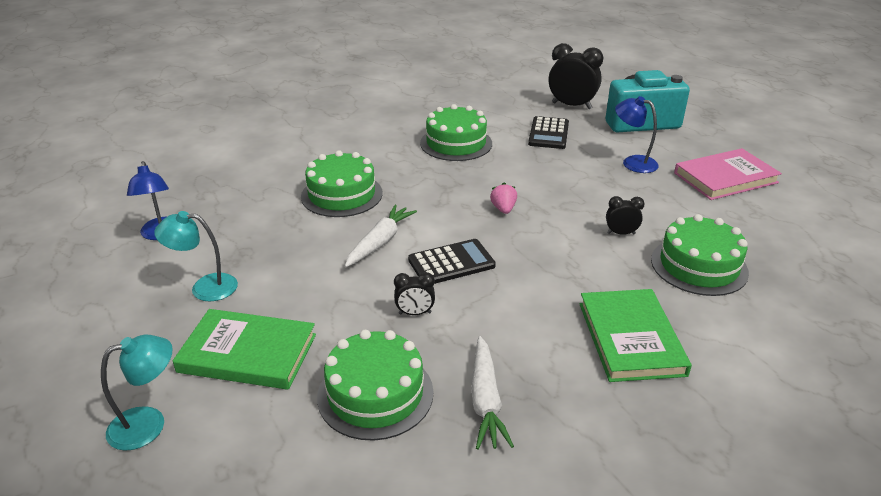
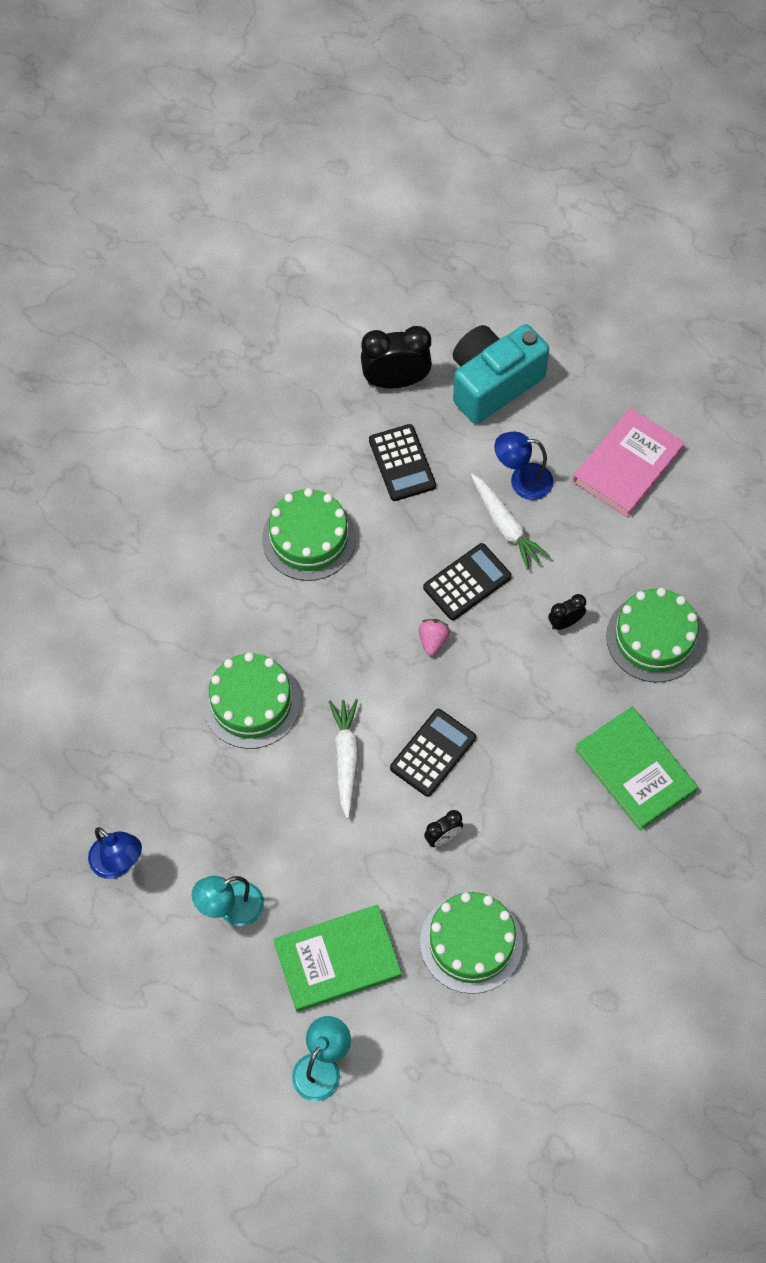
camera: 30 degrees left, 30 degrees up
(485, 400) = (558, 901): white carrot -> white carrot (505, 526)
(503, 209) = (433, 641): pink strawberry -> pink strawberry turned 45 degrees clockwise
(554, 192) = (467, 582): none -> black calculator

